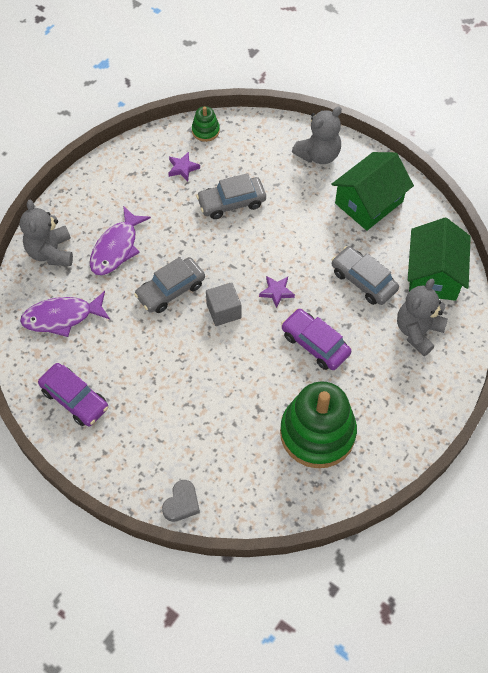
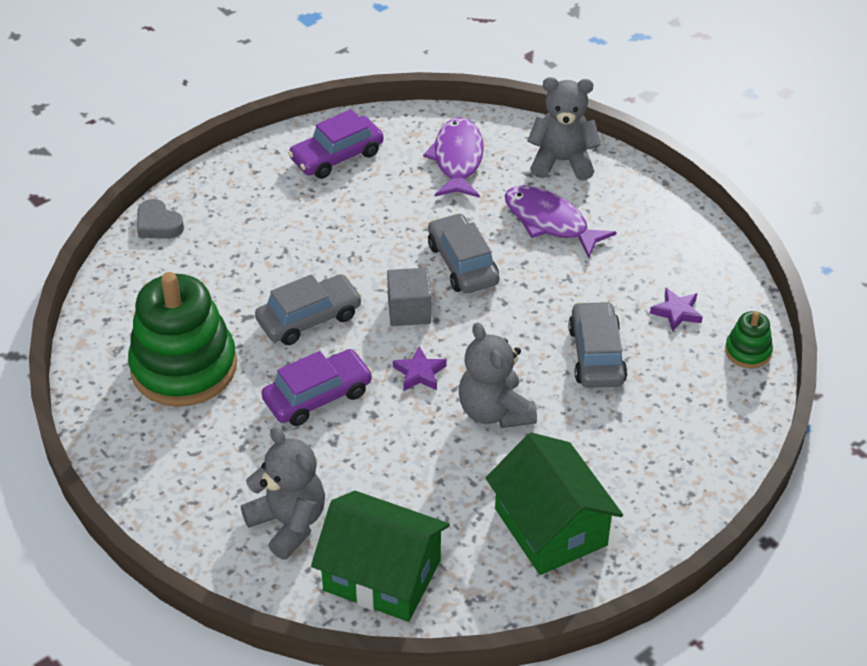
camera: 105 degrees right, 15 degrees down
(318, 155) = (668, 484): grey teddy bear -> grey teddy bear (494, 411)
(363, 280) = (403, 479): grey car -> grey car (309, 318)

